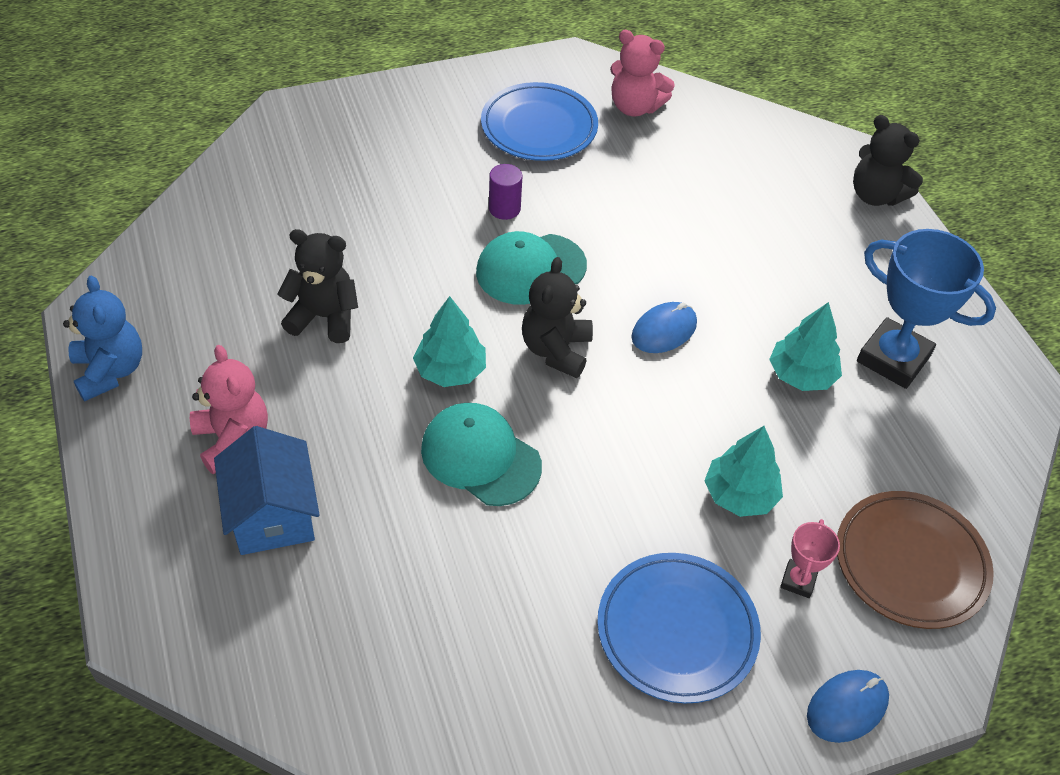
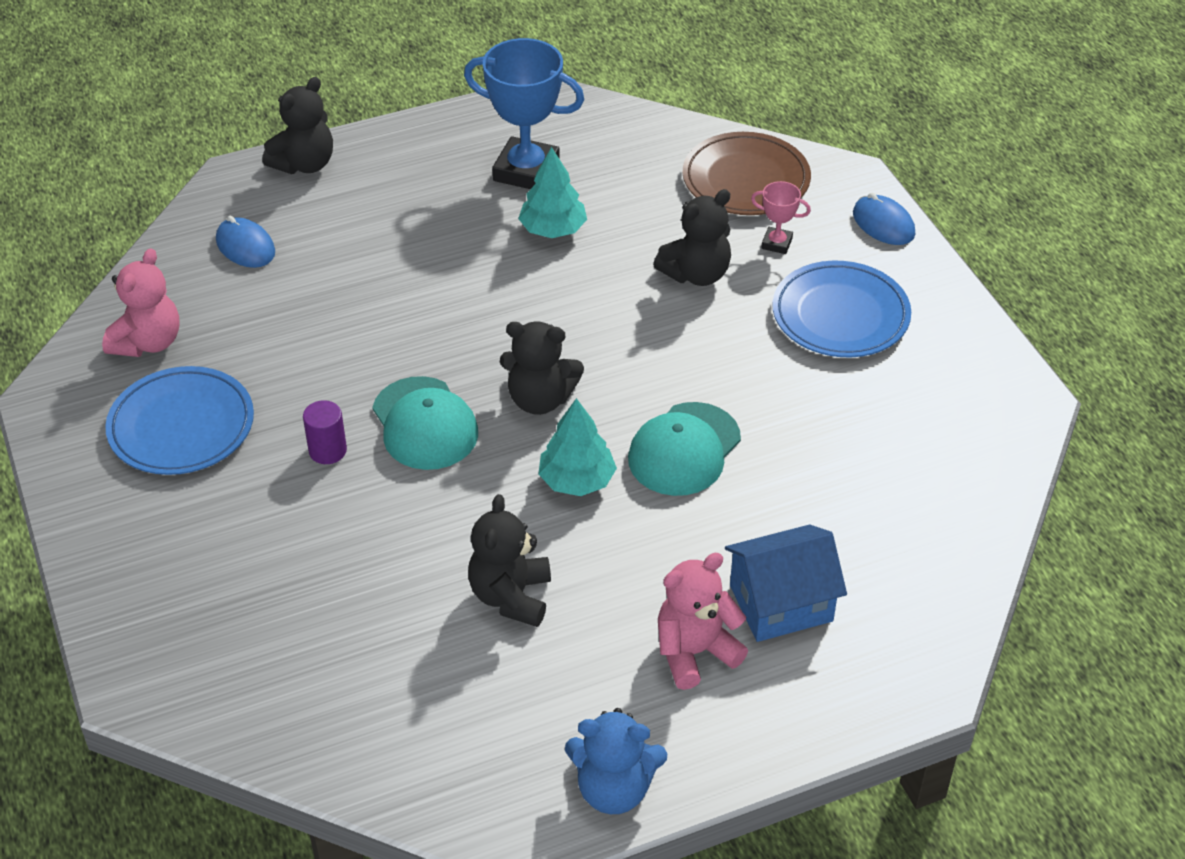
camera: 90 degrees left, 5 degrees down
(110, 371) = (614, 789): blue teddy bear -> blue teddy bear turned 150 degrees counterclockwise
(664, 330) = (505, 320): blue mouse -> blue mouse (245, 246)
(740, 495) = (696, 274): turquoise tree -> black teddy bear
(893, 358) = (526, 171): blue trophy -> blue trophy turned 75 degrees clockwise

